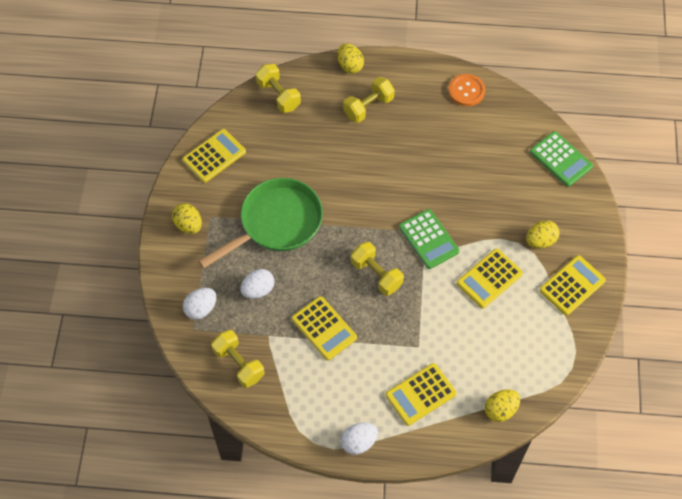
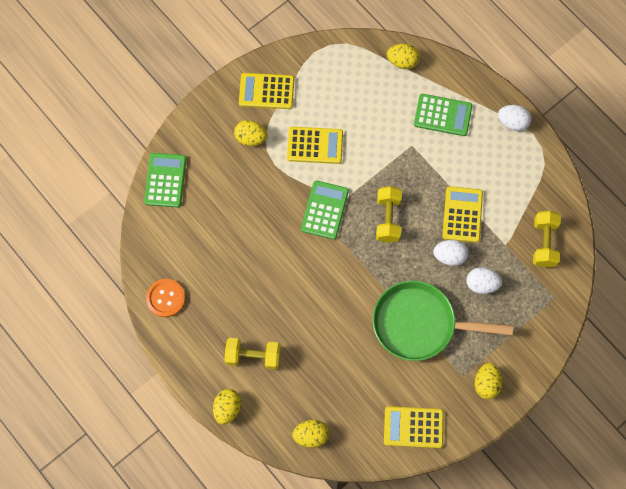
camera: 135 degrees left, 10 degrees up
(201, 309) = (535, 307): white egg -> white egg (449, 256)
(278, 95) = (311, 435): yellow dumbbell -> yellow egg
(420, 394) = (442, 115): yellow calculator -> green calculator

